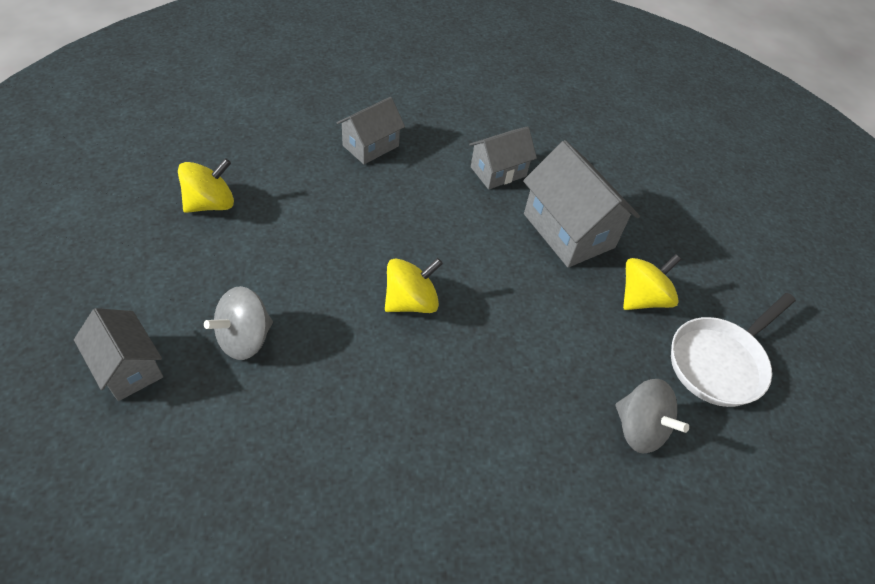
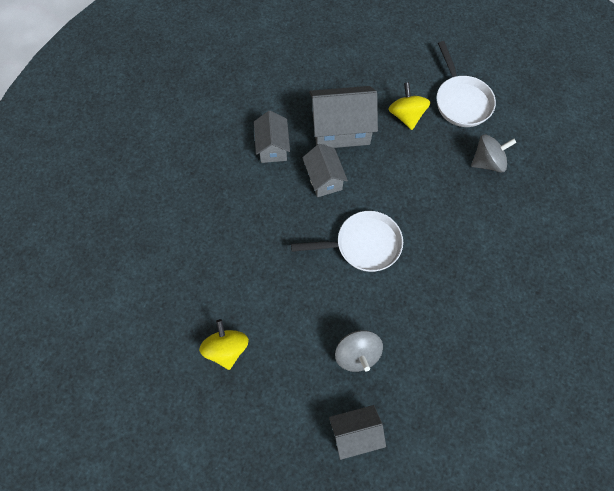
camera: 60 degrees left, 15 degrees up
(370, 146) = (212, 220): grey house -> grey house (324, 179)
(411, 301) = (363, 245): yellow spinning top -> white pan

